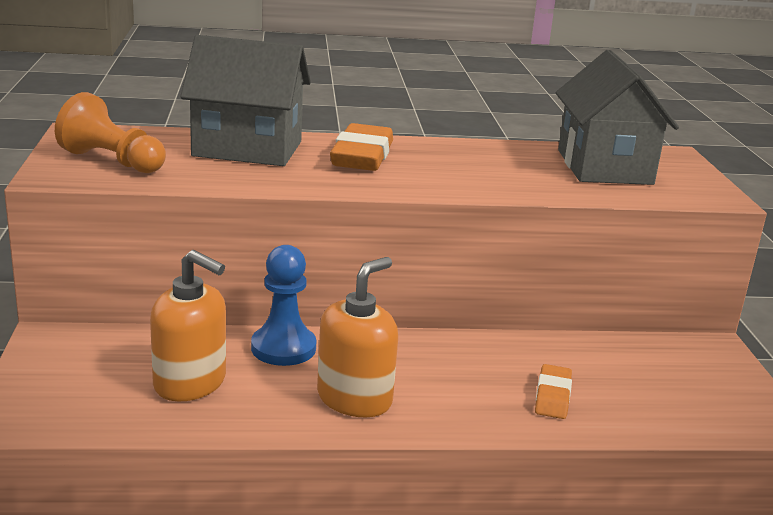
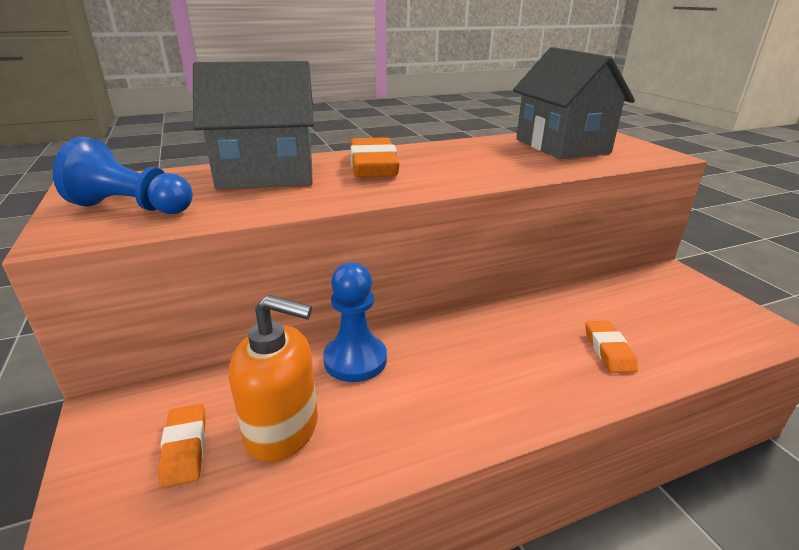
camera: 15 degrees left, 5 degrees up
(105, 377) = (185, 448): none -> orange eraser
(112, 161) = (132, 207): orange pawn -> blue pawn
(354, 398) = (452, 401): orange soap dispenser -> none

